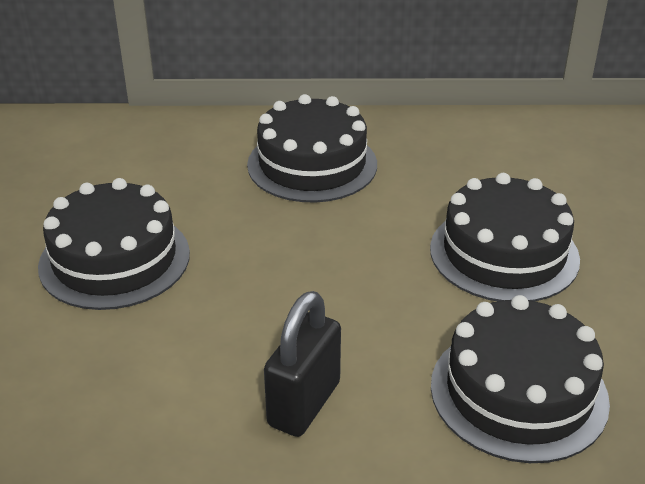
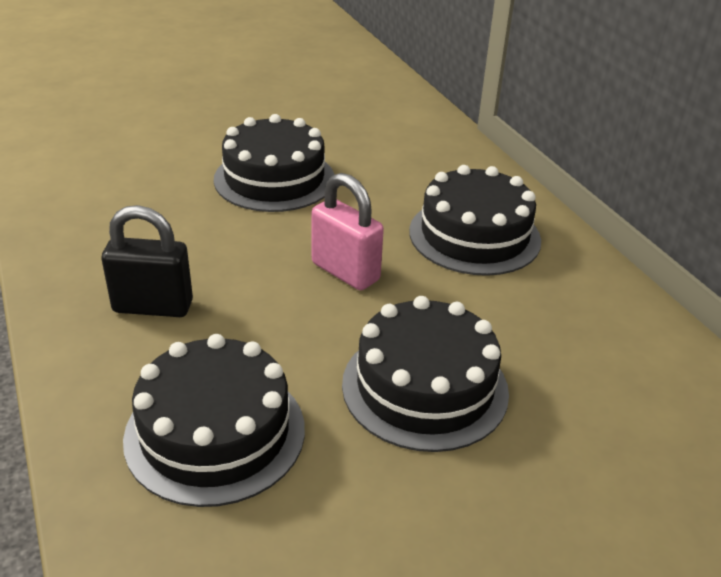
camera: 65 degrees right, 0 degrees up
(322, 254) = (345, 272): none -> pink padlock

